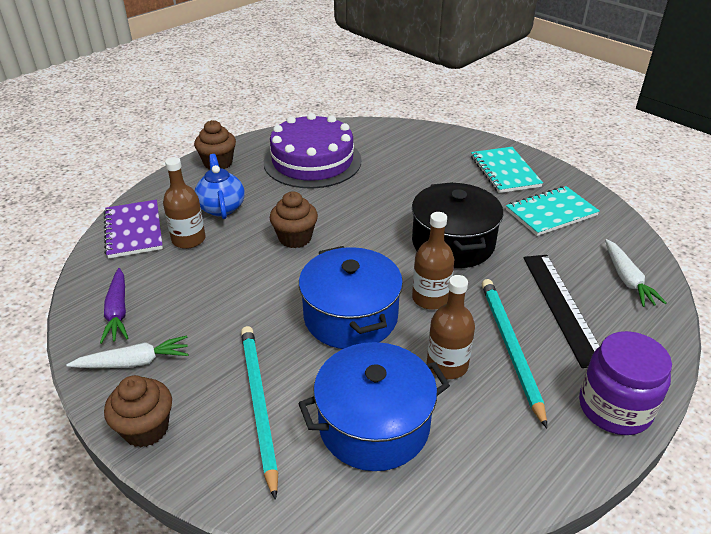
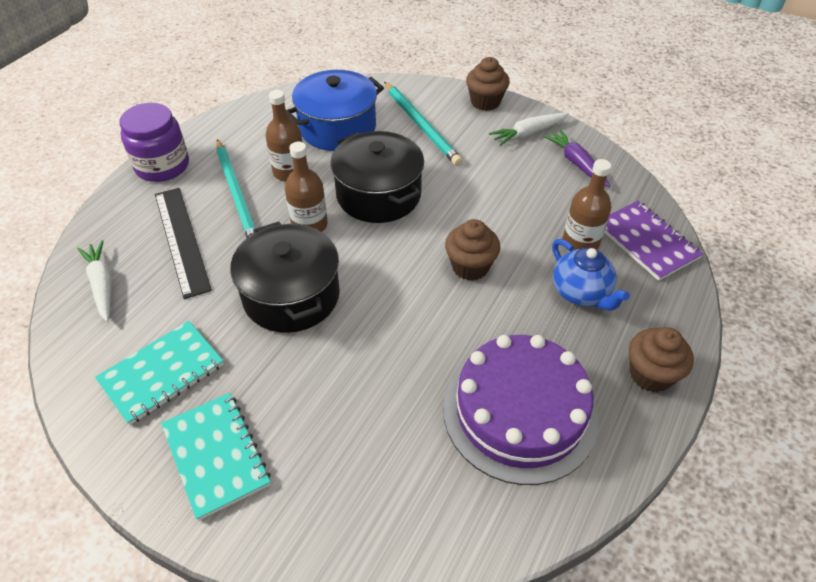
camera: 165 degrees right, 10 degrees up
(351, 316) = (378, 195): blue pot -> black pot

